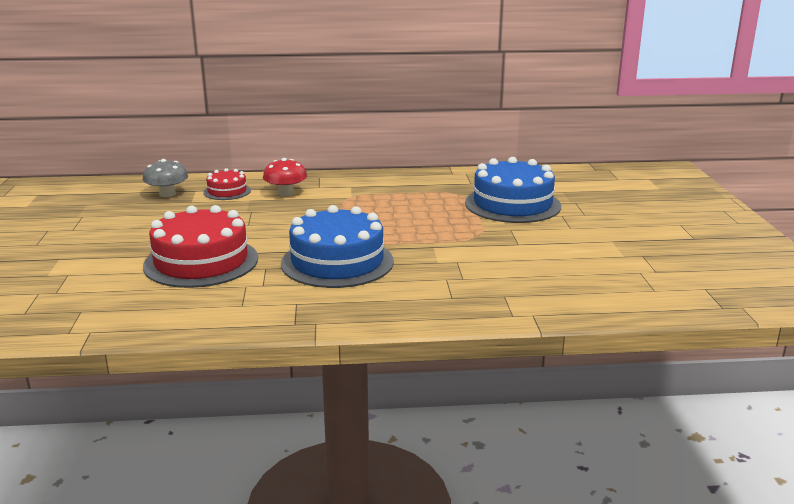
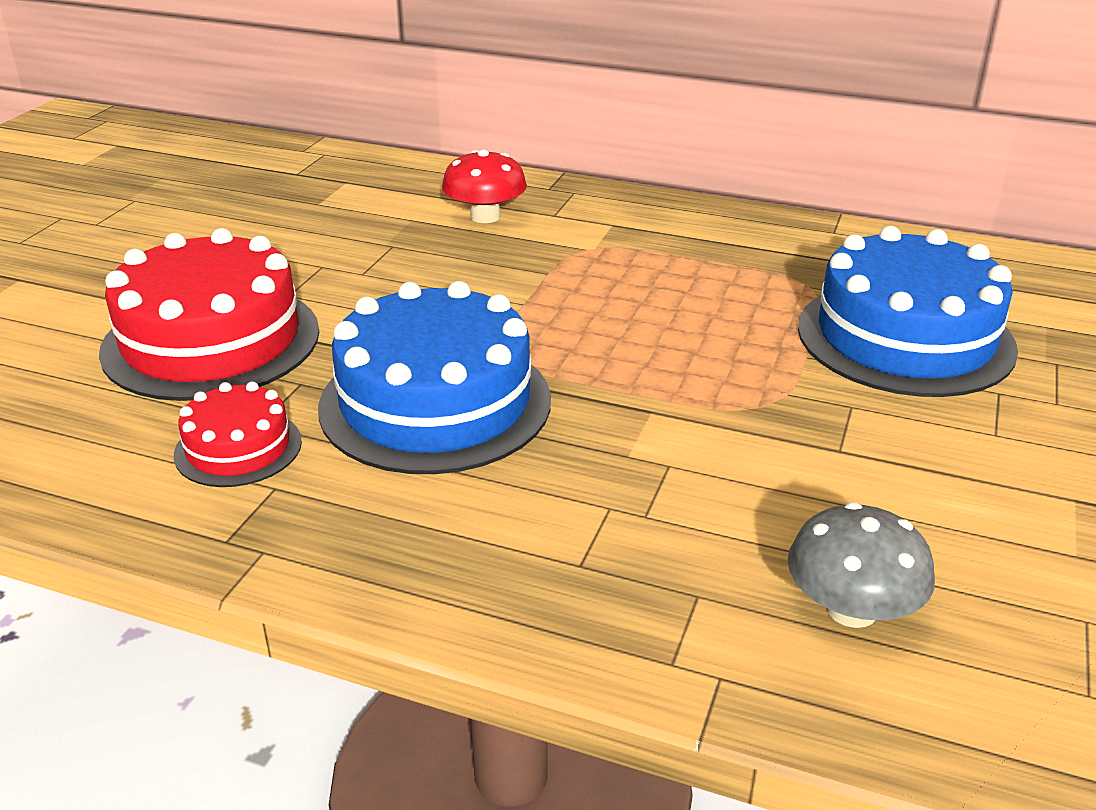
camera: 25 degrees right, 10 degrees up
(167, 194) = (296, 180): grey mushroom -> grey mushroom (851, 609)
(227, 191) = (392, 194): red cake -> red cake (238, 448)

